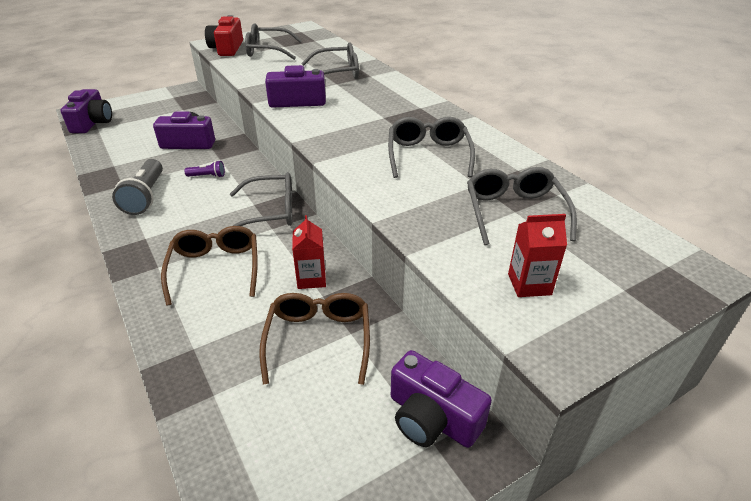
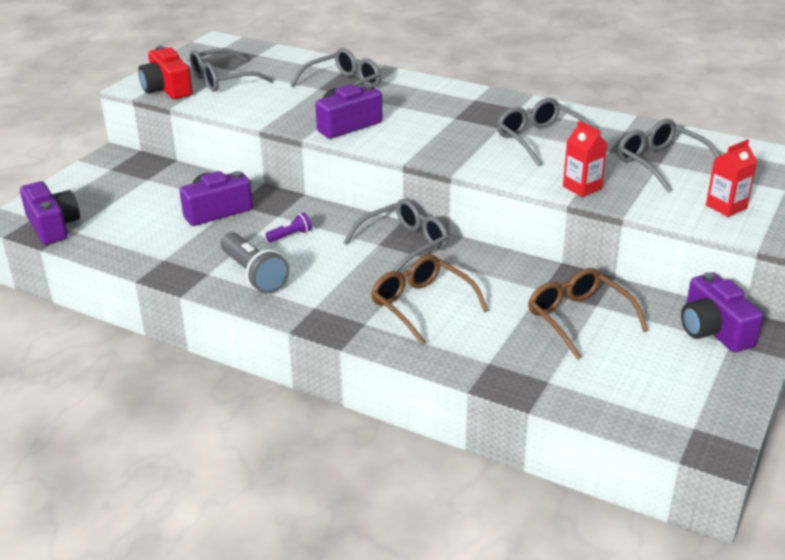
camera: 30 degrees left, 5 degrees down
(311, 278) = (516, 281): red carton -> red carton (582, 187)
(432, 418) = (713, 330): purple camera -> purple camera turned 60 degrees clockwise

